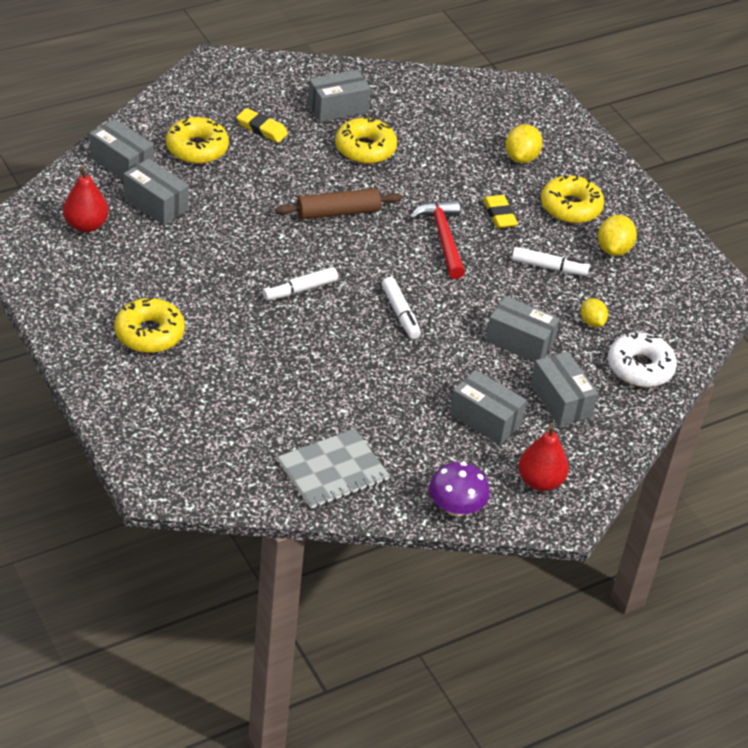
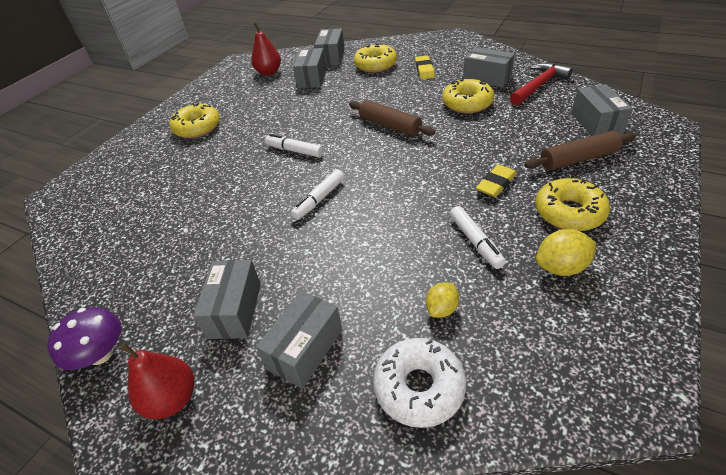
camera: 65 degrees right, 0 degrees up
(333, 471) = (111, 259): grey notebook -> none
(443, 238) = (428, 174): red hammer -> red hammer (539, 85)
(519, 342) = (358, 276): grey box -> grey box (596, 123)
(521, 158) = (578, 159): yellow lemon -> brown rolling pin

